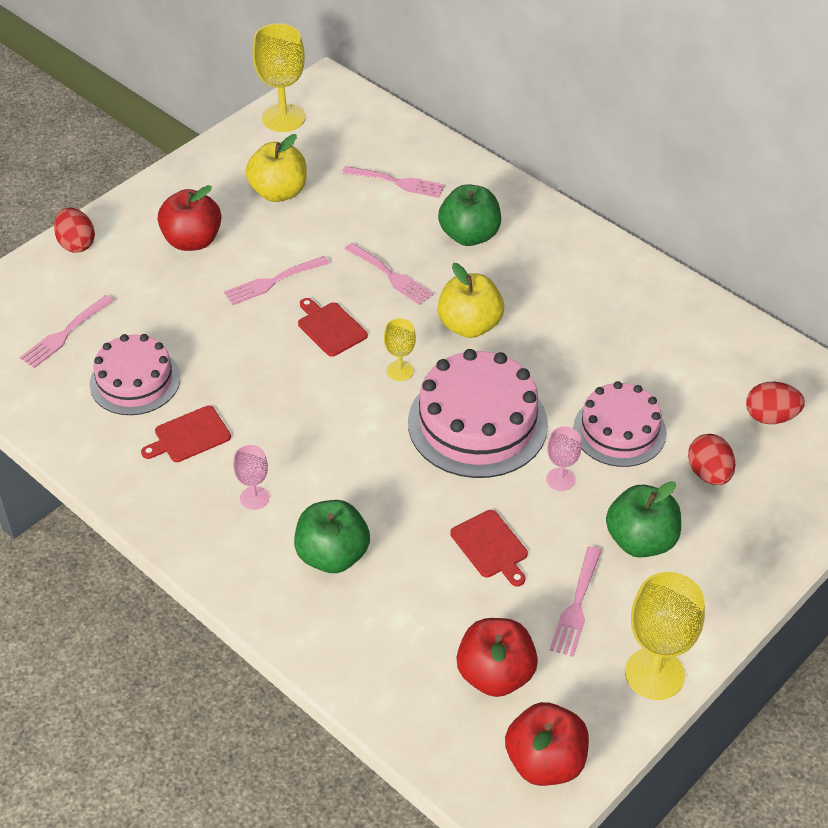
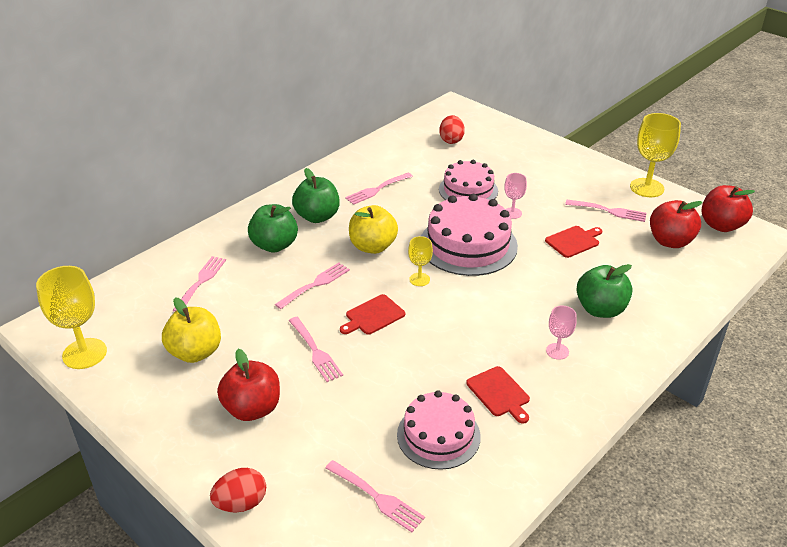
camera: 90 degrees left, 10 degrees down
(609, 328) = (377, 189): none -> pink fork
(640, 540) = (554, 187): green apple -> green apple (317, 216)
(709, 473) = (498, 162): red egg -> none

